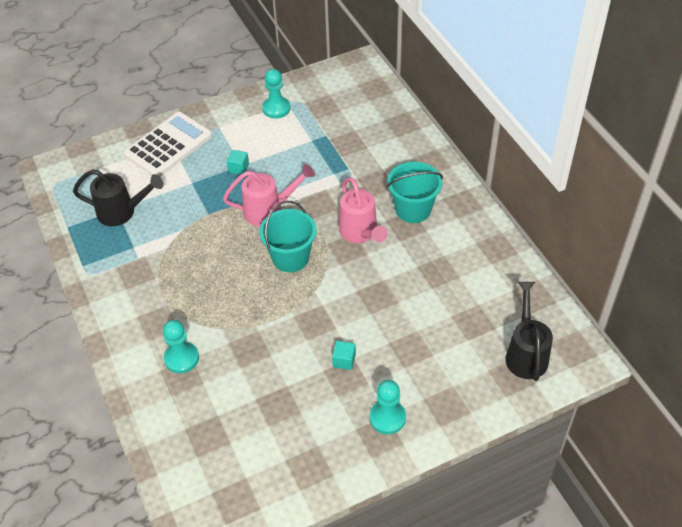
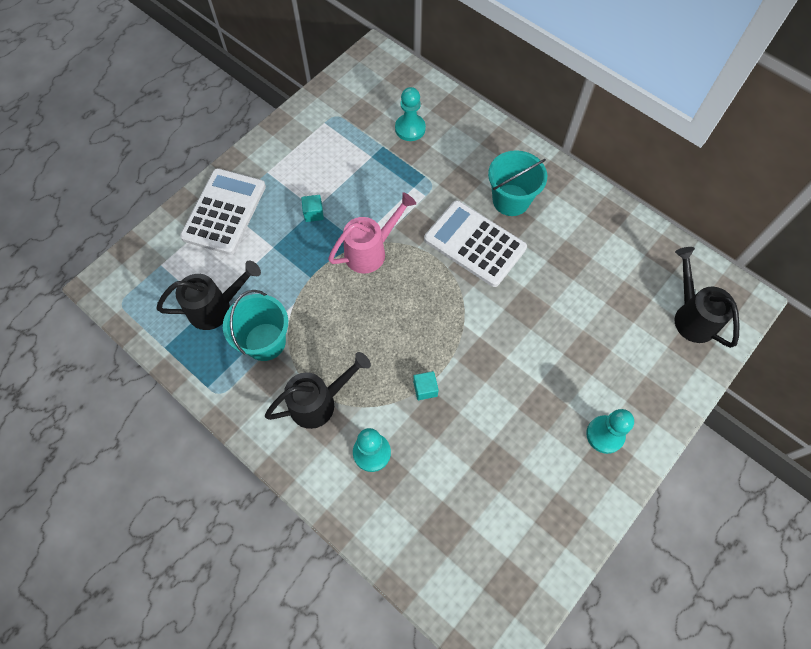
camera: 25 degrees left, 15 degrees up
(161, 307) = (319, 402): none -> black watering can
(276, 108) = (316, 132): turquoise pawn -> turquoise pawn (410, 128)
(290, 257) = (421, 296): turquoise bucket -> turquoise bucket (265, 341)
(344, 360) = (532, 390): turquoise cube -> turquoise cube (425, 389)
(360, 233) = (474, 244): pink watering can -> white calculator

